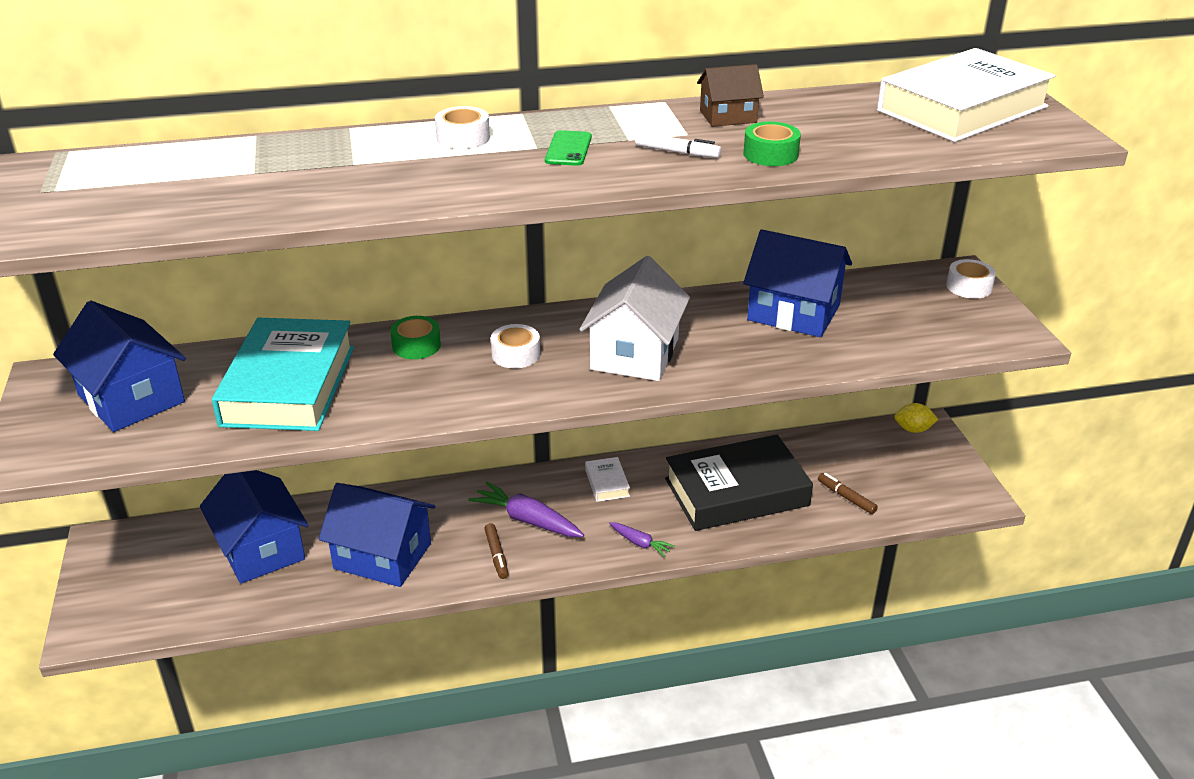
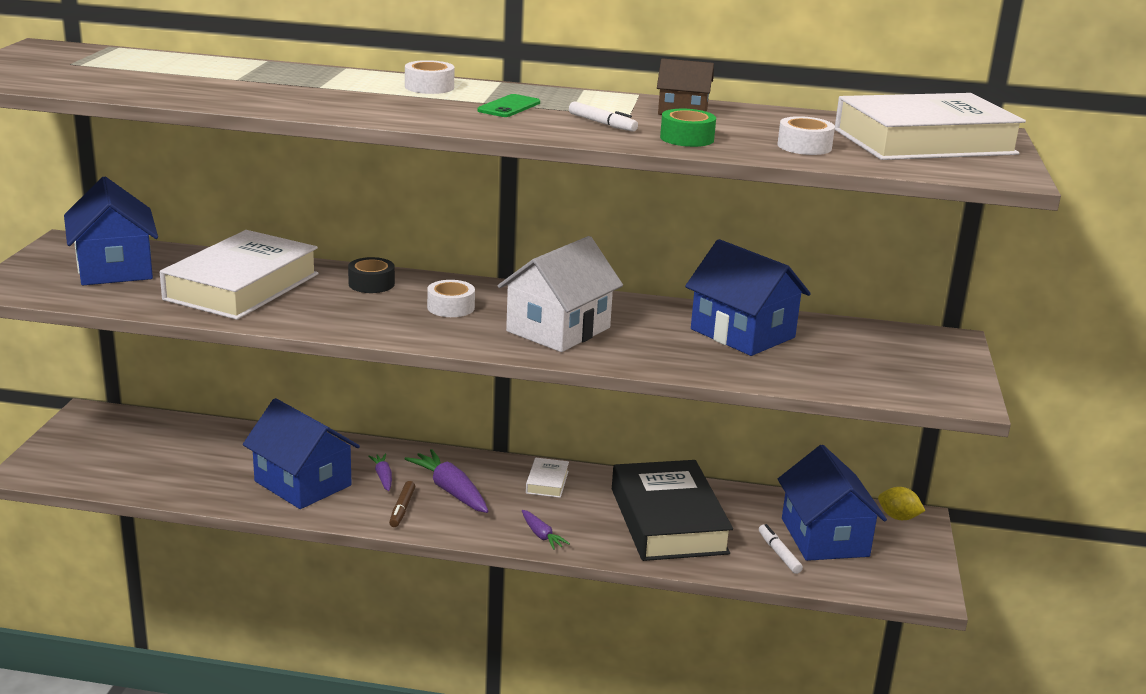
camera: 20 degrees right, 10 degrees down
(261, 549) = (206, 452): blue house -> blue house (824, 537)
(289, 385) = (242, 286): turquoise book -> white book
(416, 345) = (371, 284): green tape -> black tape
(454, 524) = (383, 477): none -> purple carrot
(736, 492) = (668, 521): black book -> black book turned 75 degrees clockwise
(846, 497) = (779, 553): brown marker -> white marker
(969, 287) = (949, 352): white tape -> white tape (804, 146)

